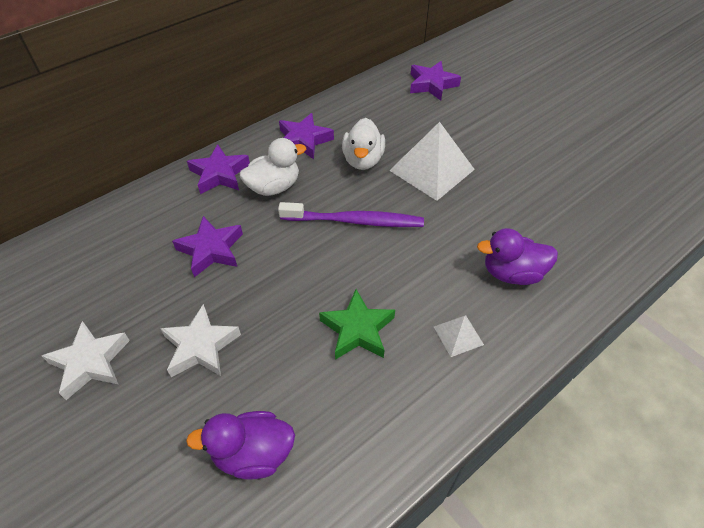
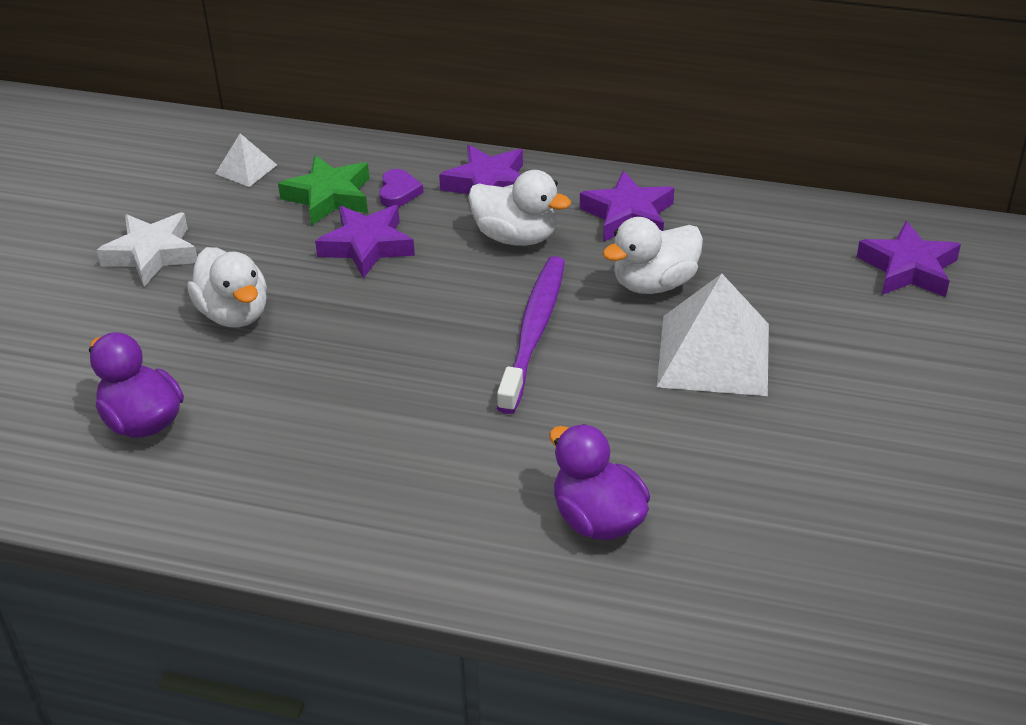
camera: 55 degrees right, 10 degrees down
(180, 211) = (398, 192): none -> purple heart
(201, 346) = (234, 314): white star -> white duck
(355, 221) = (534, 332): purple toothbrush -> purple toothbrush turned 135 degrees counterclockwise
(357, 330) = (365, 419): green star -> green star (329, 197)
(458, 335) = (438, 510): white pyramid -> white pyramid (246, 169)

